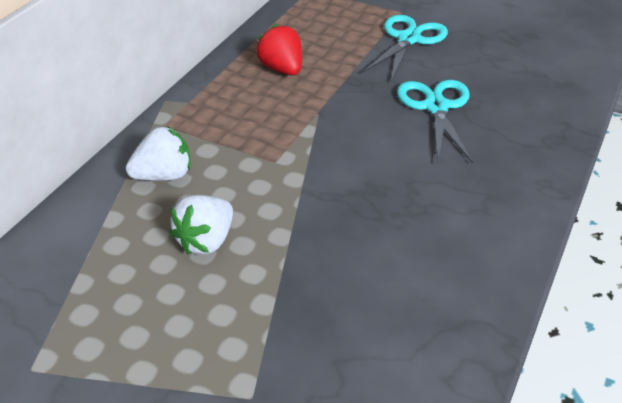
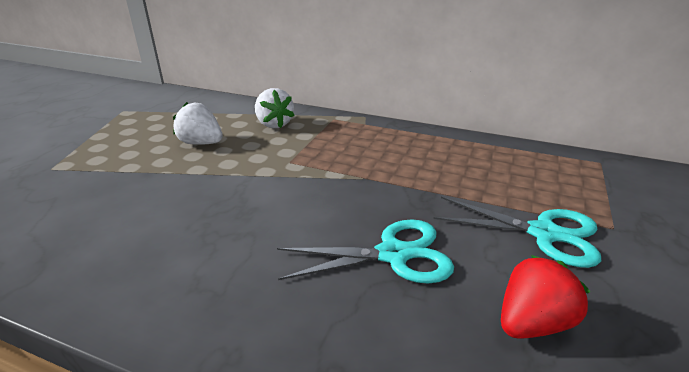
camera: 85 degrees right, 10 degrees down
(282, 69) = (429, 156): red strawberry -> red strawberry (532, 323)

